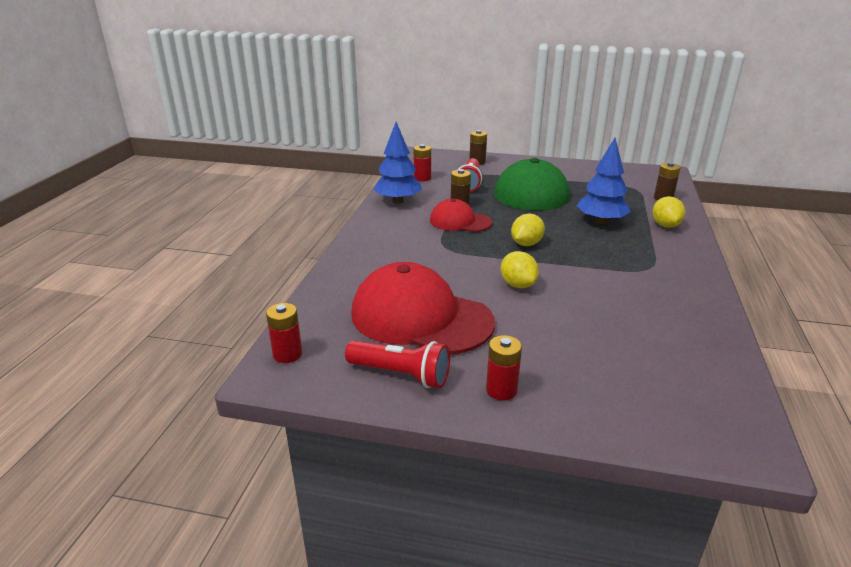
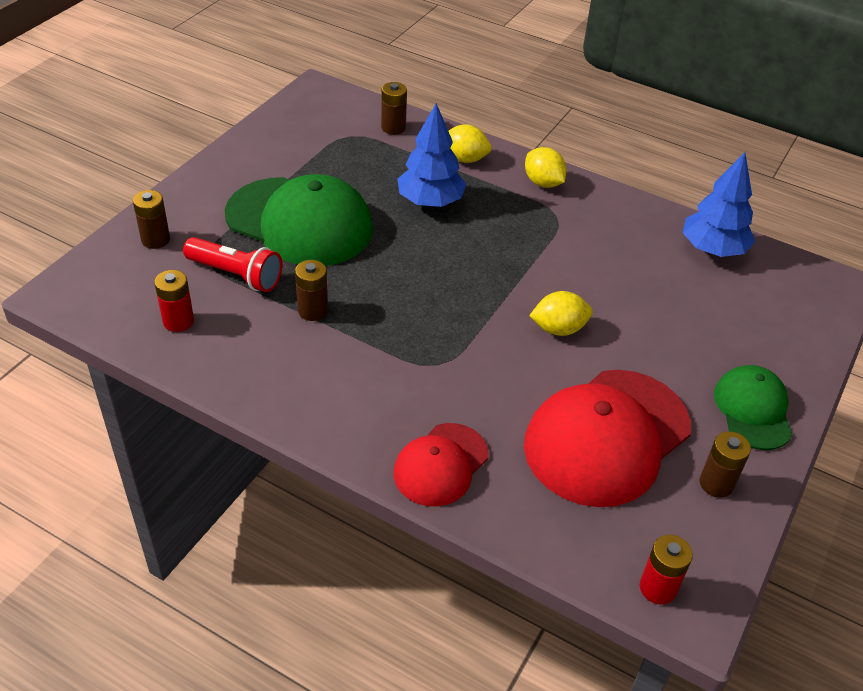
camera: 75 degrees left, 15 degrees up
(398, 201) = (253, 374): blue tree -> blue tree (712, 249)
(401, 375) = (716, 484): red flashlight -> brown battery
(460, 221) = (365, 326): red cap -> red cap (441, 465)
(501, 390) = (753, 410): red battery -> green cap
(526, 244) = (461, 286): yellow lemon -> yellow lemon (543, 183)

